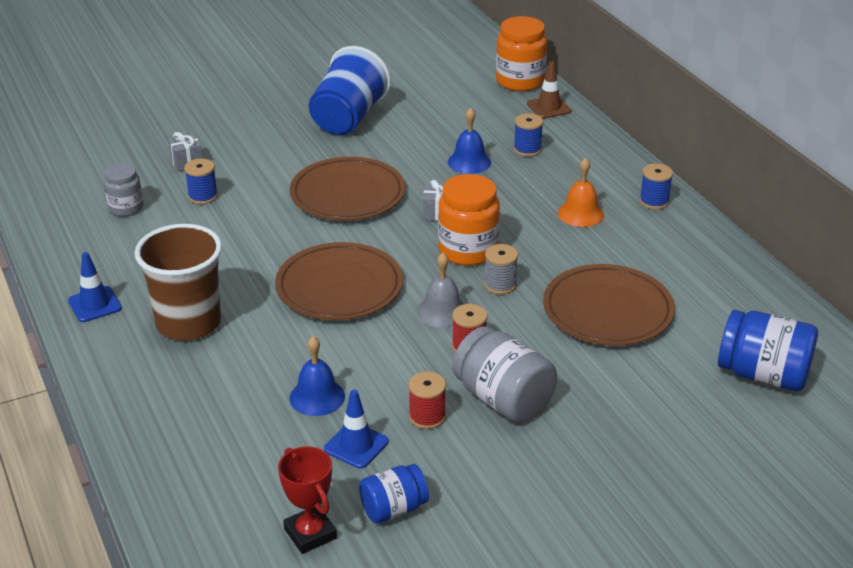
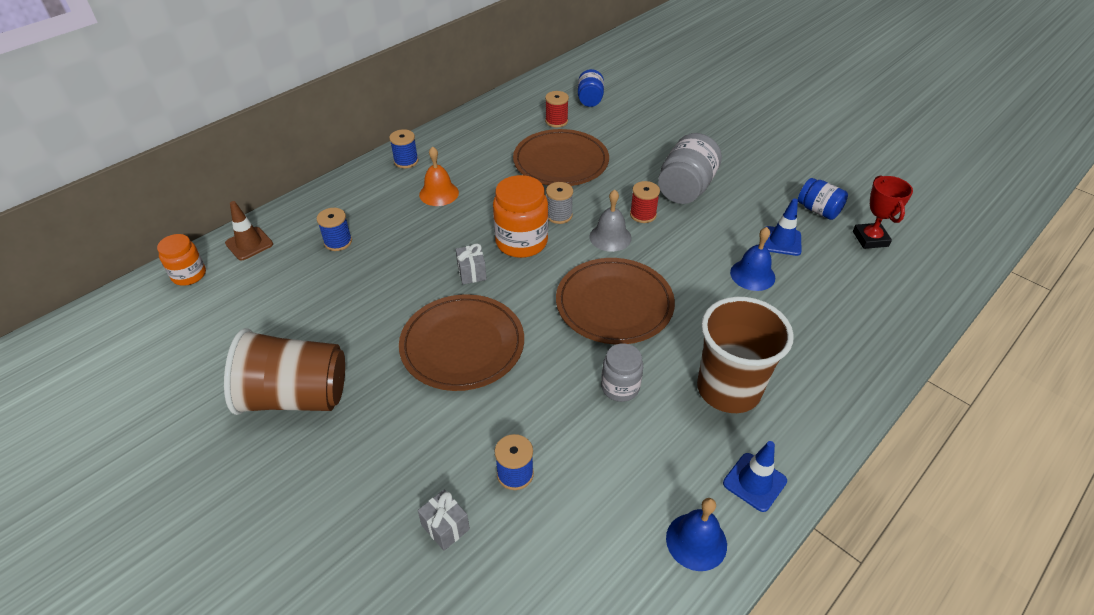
camera: 110 degrees left, 10 degrees up
(126, 208) = (572, 547): grey jar -> grey jar (620, 387)
(310, 533) = (870, 239): red trophy -> red trophy turned 45 degrees counterclockwise
(348, 118) = (296, 396): blue cup -> brown cup
(427, 417) = (728, 217): red spool -> red spool (556, 121)
(469, 162) = (372, 274): blue bell -> blue bell (696, 541)
(520, 81) = (189, 275): orange jar -> orange jar, size x0.61
(763, 375) = (590, 99): blue jar -> blue jar, size x0.61

